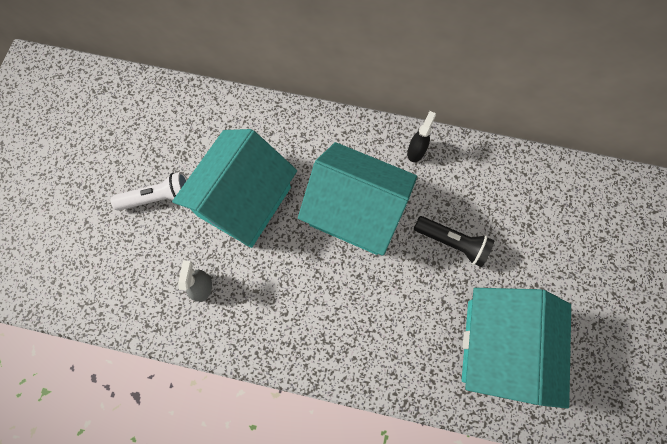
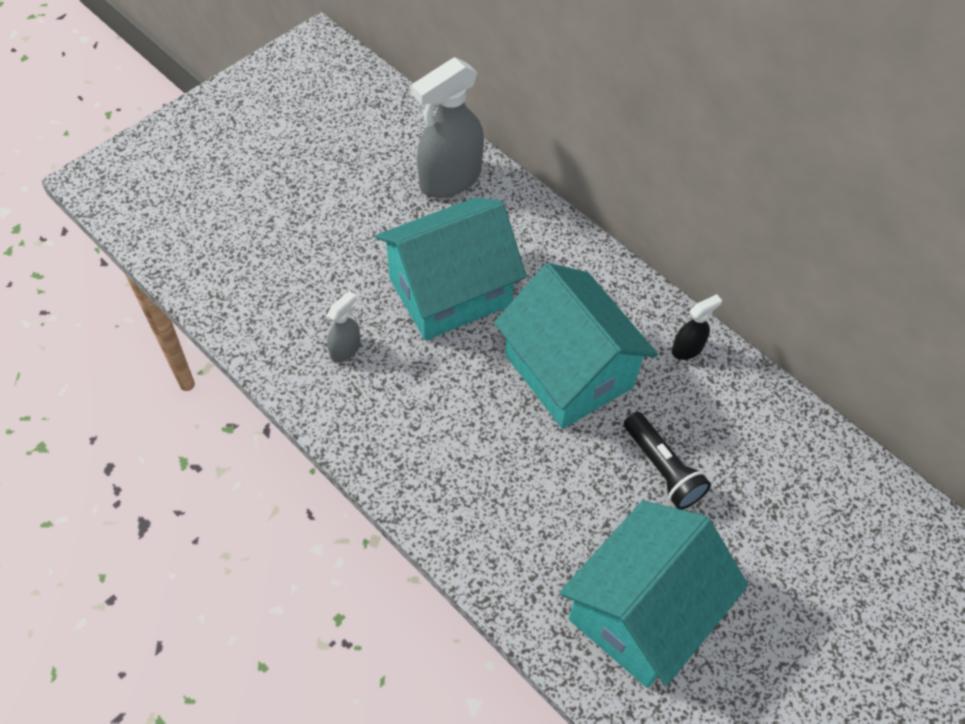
camera: 30 degrees right, 15 degrees down
(158, 197) = (360, 237): white flashlight -> none
(191, 119) = (449, 179): none -> grey spray bottle

